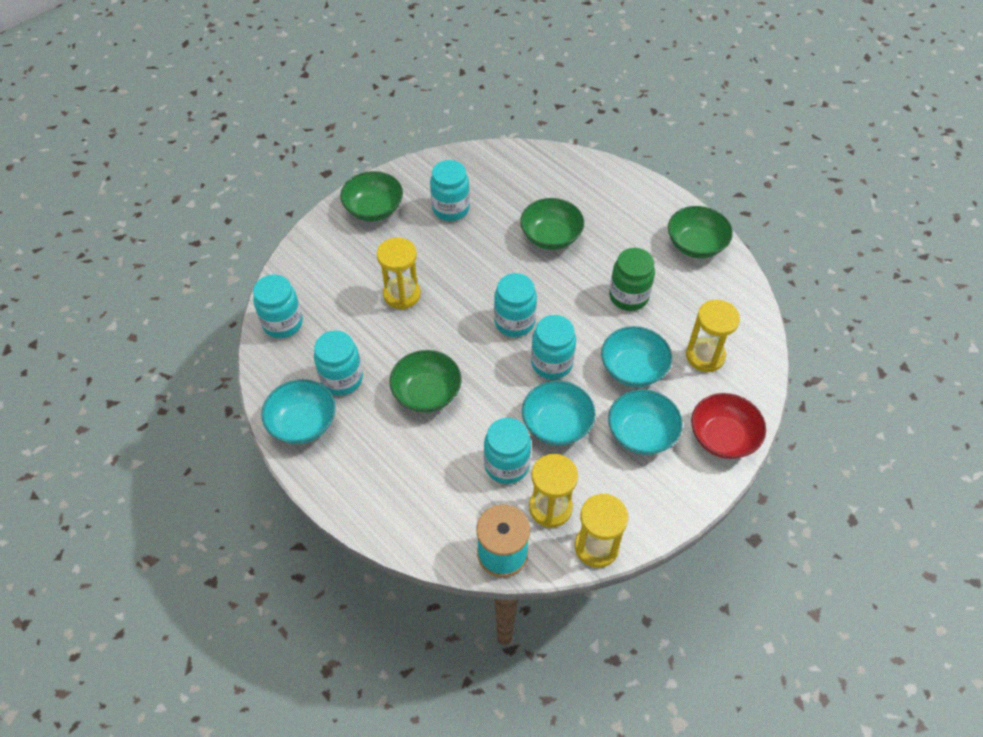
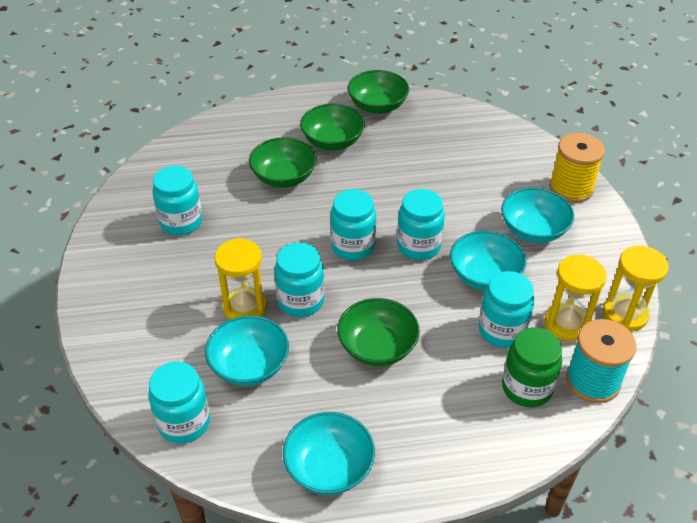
camera: 55 degrees left, 10 degrees down
(342, 379) = (303, 406): turquoise jar -> turquoise jar (300, 301)
(374, 209) = (118, 275): green bowl -> green bowl (332, 141)
(628, 296) = (392, 166): green jar -> green jar (526, 388)
(633, 368) = (466, 201): turquoise bowl -> turquoise bowl (249, 365)
(705, 356) = (488, 157): yellow hourglass -> none
(723, 437) = (571, 188): red bowl -> yellow spool

